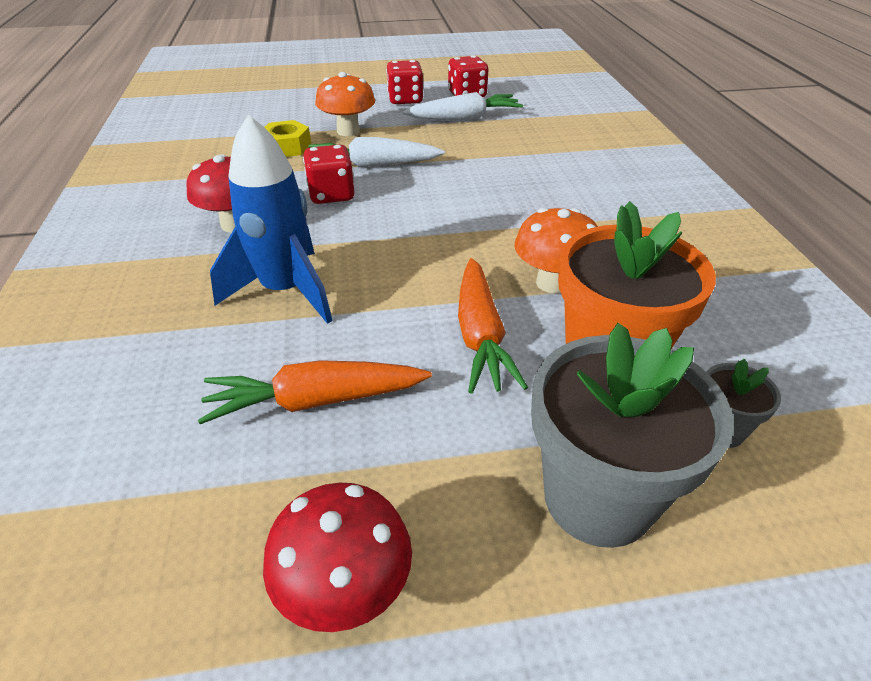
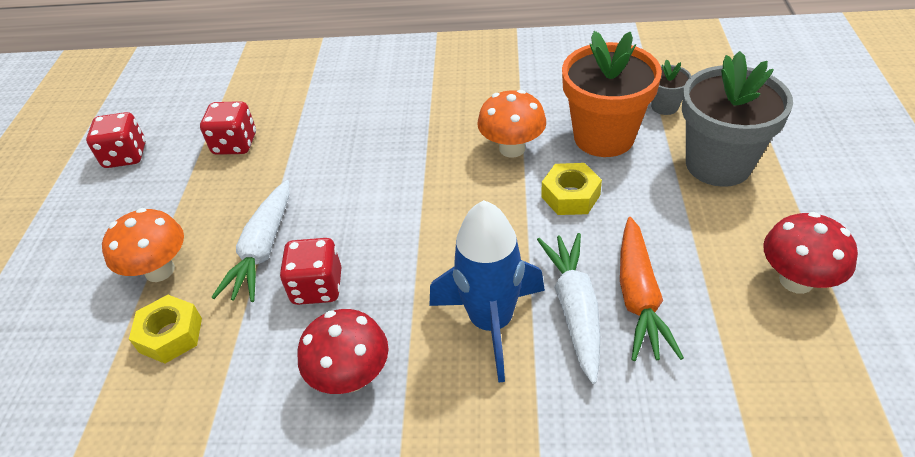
camera: 75 degrees left, 5 degrees up
(405, 100) = (100, 211): red dice -> red dice (235, 144)
(464, 118) = (188, 165): white carrot -> white carrot (574, 309)
(480, 335) = (570, 196): orange carrot -> yellow nut

